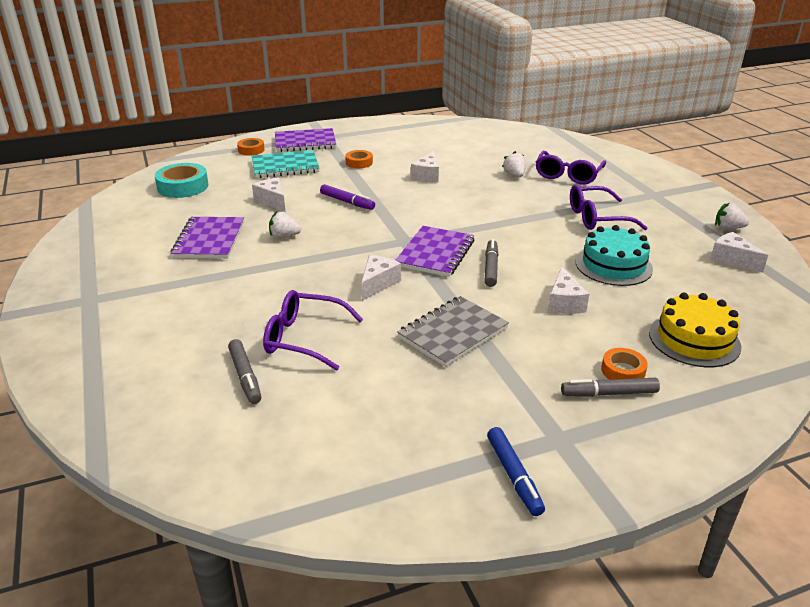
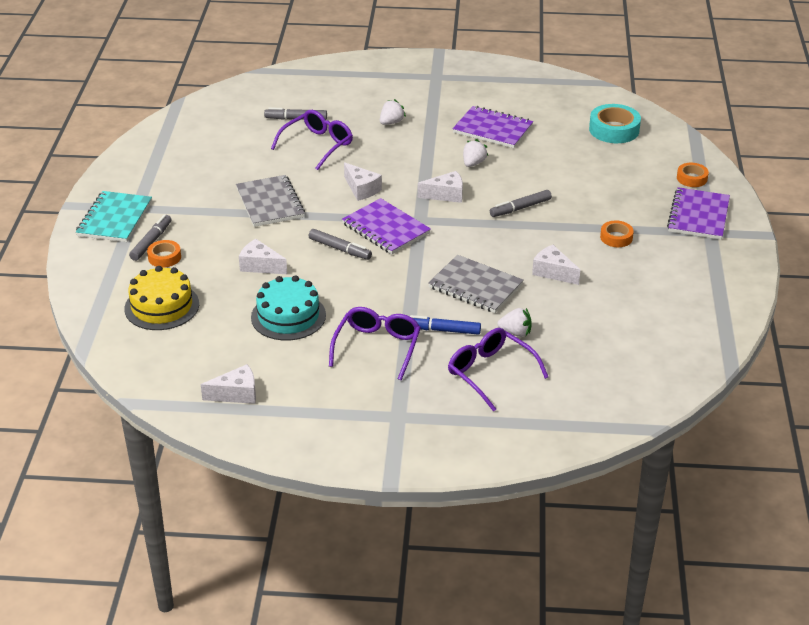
camera: 115 degrees right, 5 degrees up
(272, 201) = (550, 170): white cheese -> white cheese (446, 195)
(285, 166) = (632, 191): turquoise notebook -> turquoise notebook (115, 219)
(347, 202) = (520, 208): purple marker -> grey marker
(477, 198) = (475, 286): none -> grey notebook
(514, 476) = (128, 183): blue marker -> blue marker (442, 330)
(728, 228) = (289, 428): white strawberry -> white strawberry (391, 122)

